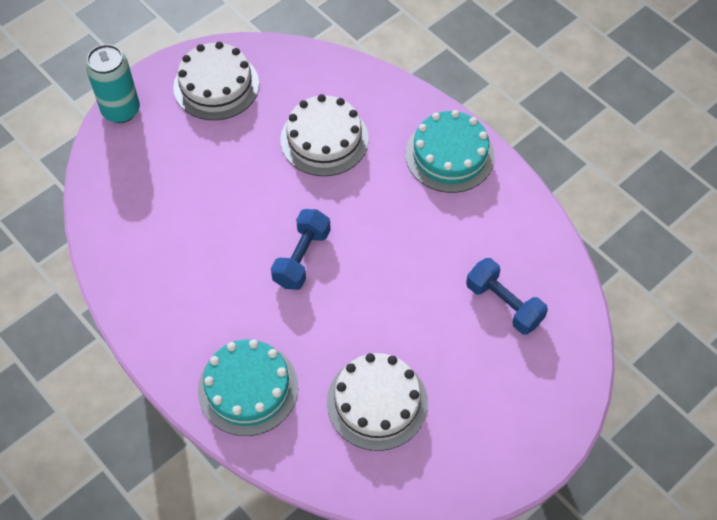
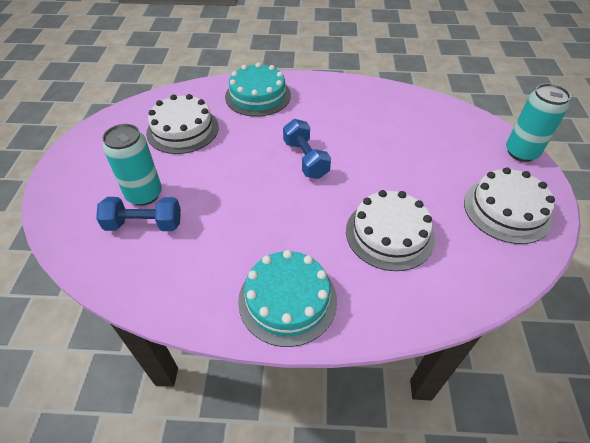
camera: 135 degrees right, 10 degrees down
(481, 339) = (144, 194): none -> turquoise can

